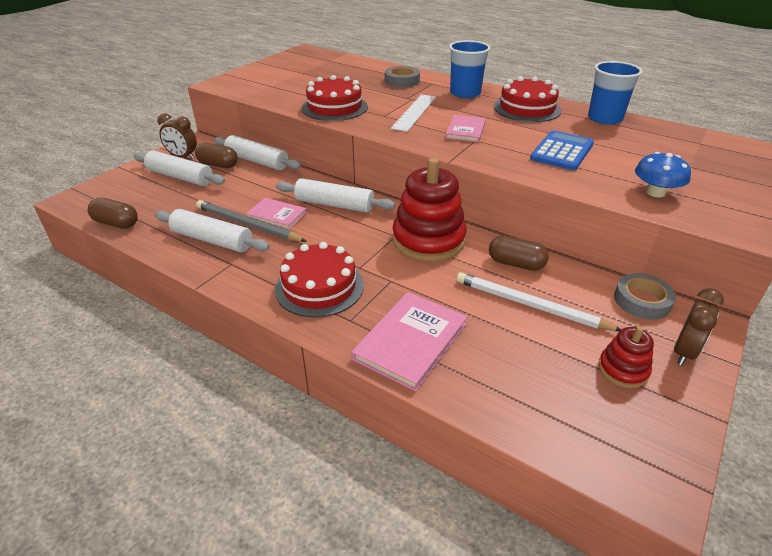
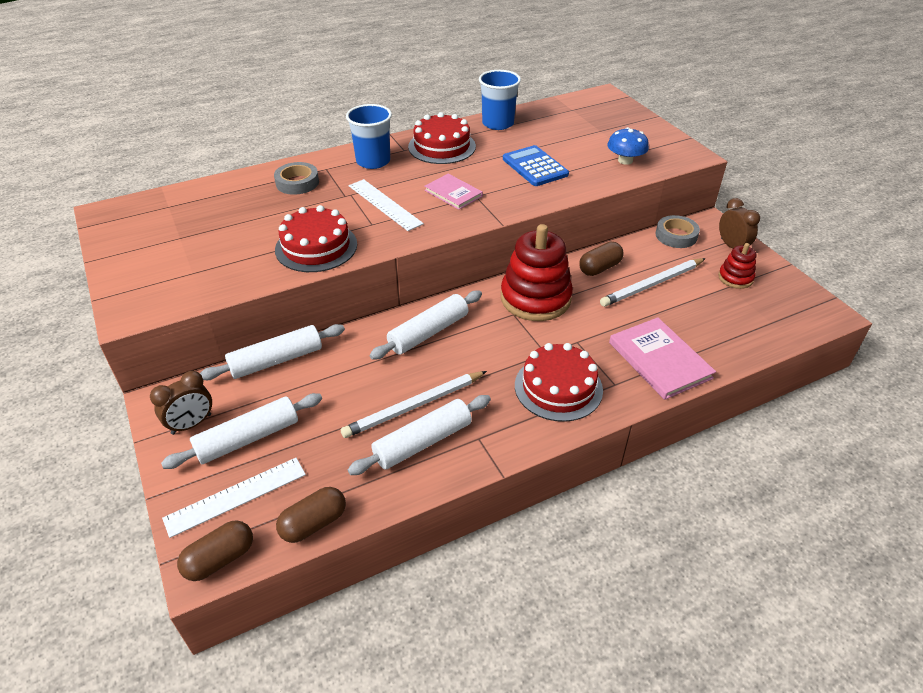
camera: 60 degrees left, 5 degrees up
(129, 190) = (236, 496): none -> white ruler
(218, 165) = (251, 396): brown capsule -> brown capsule (220, 559)
(247, 225) = (414, 406): grey pencil -> white pencil
(276, 215) = (414, 379): pink book -> none

